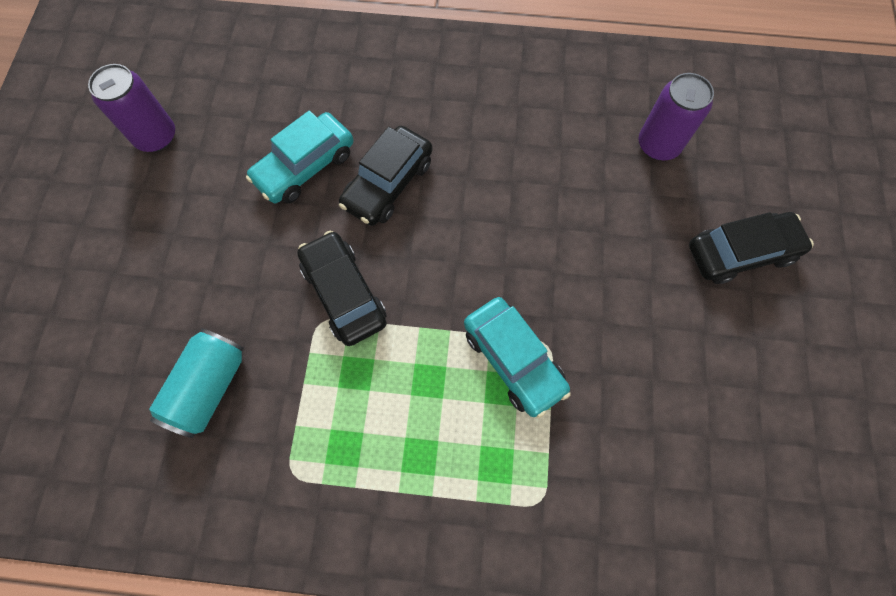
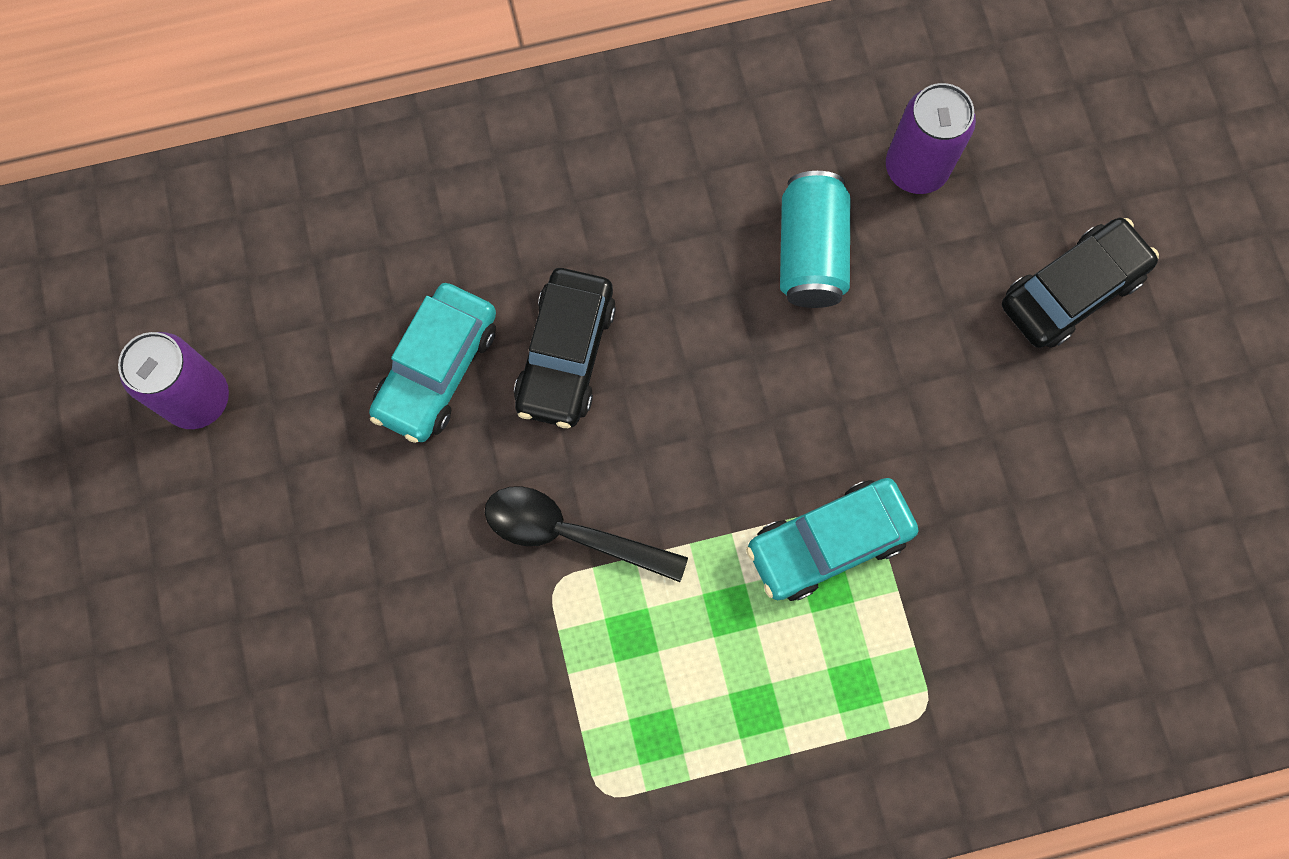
camera: 20 degrees left, 5 degrees up
(209, 387) = (445, 725): turquoise can -> turquoise can (811, 253)
(344, 293) = (570, 533): black car -> black spoon
(513, 360) = (828, 543): turquoise car -> turquoise car turned 120 degrees clockwise

